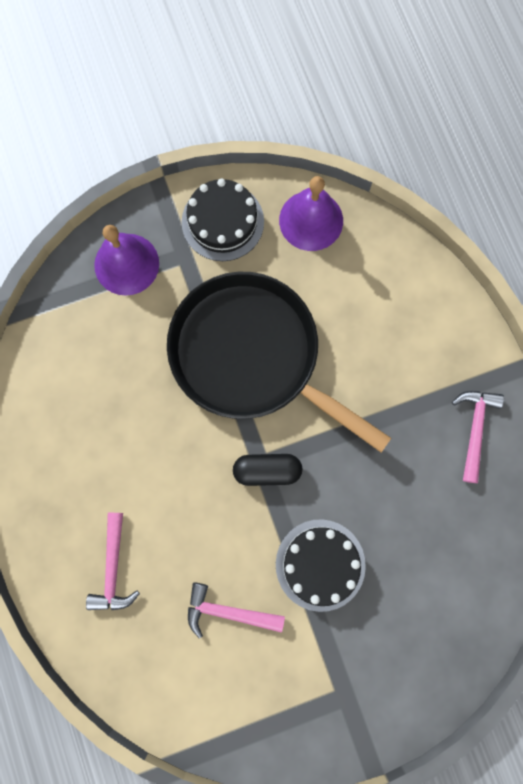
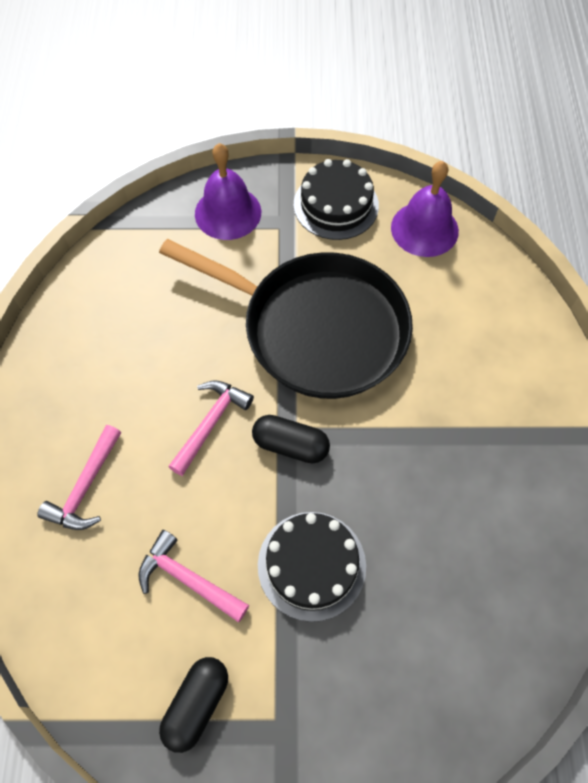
camera: 20 degrees right, 15 degrees down
(251, 355) = (317, 329): black pan -> black pan turned 150 degrees clockwise
(273, 702) = (196, 704): none -> black capsule
(474, 429) = (538, 481): pink hammer -> pink hammer (211, 423)

